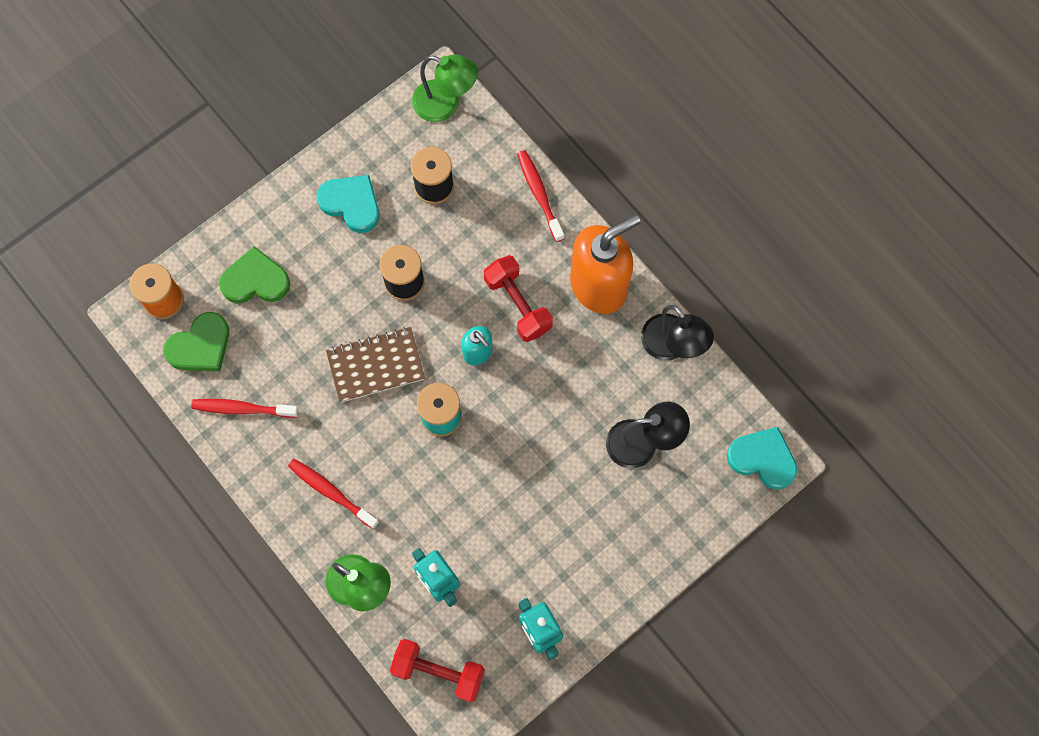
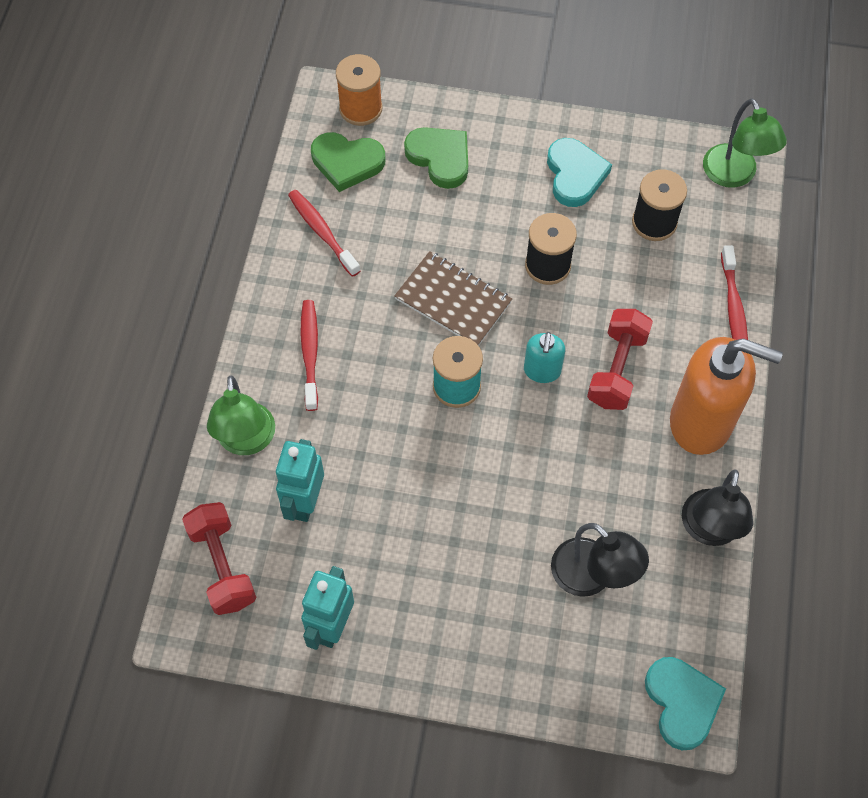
camera: 50 degrees right, 10 degrees down
(539, 194) = (733, 308): red toothbrush -> red toothbrush turned 150 degrees clockwise

